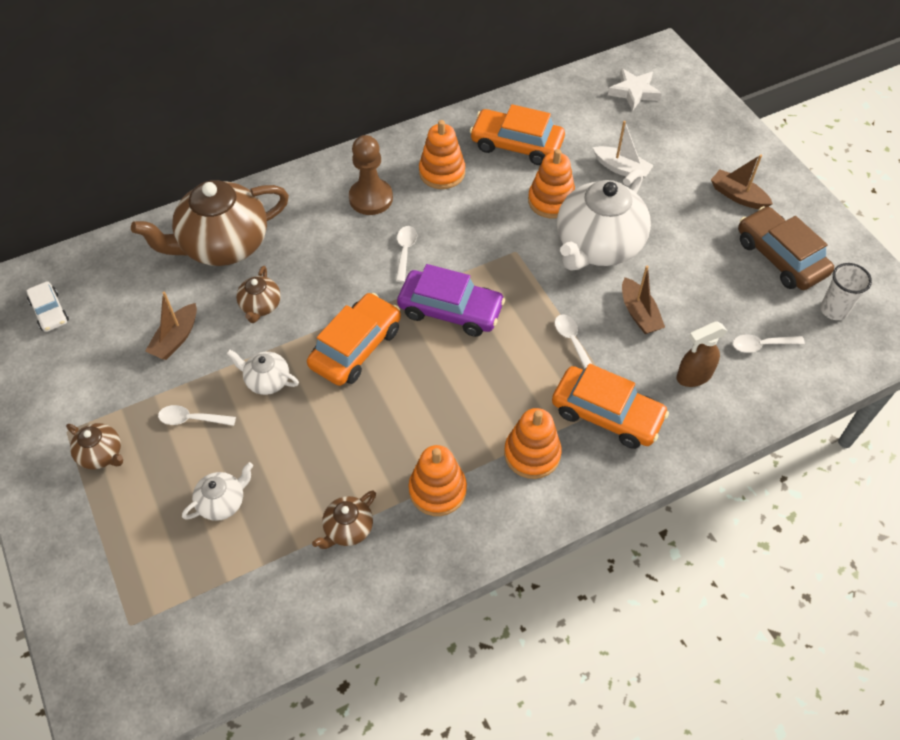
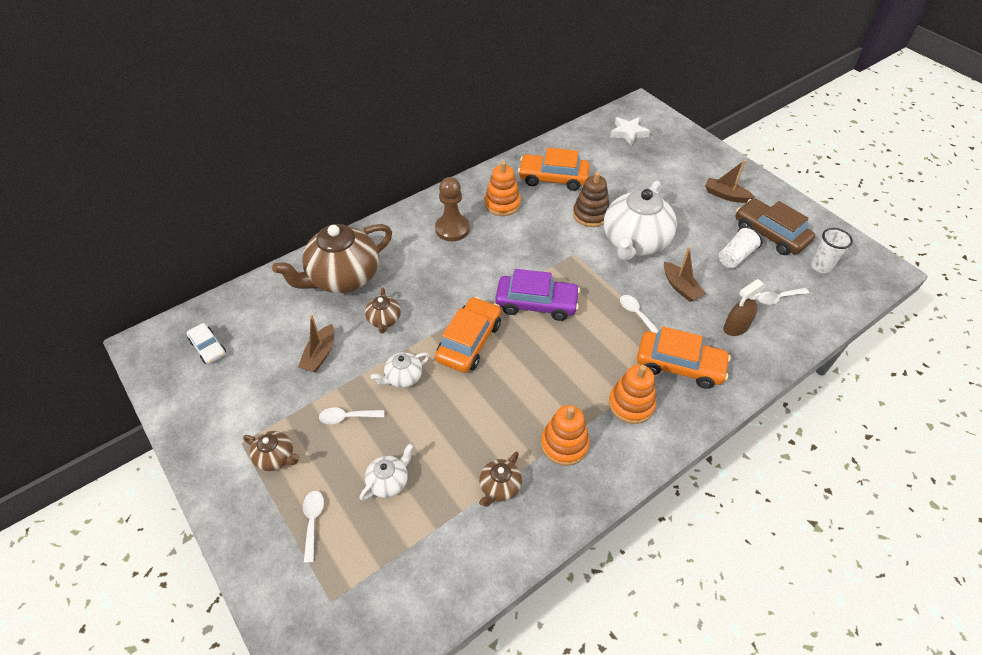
camera: 10 degrees left, 5 degrees down
(267, 381) = (403, 377): white teapot -> white teapot turned 45 degrees counterclockwise
(405, 251) = (489, 264): white spoon -> white spoon (313, 521)
(551, 201) = (590, 215): orange stacking toy -> brown stacking toy
(621, 169) = (635, 186): white boat -> none
(724, 282) = (735, 256): none -> white cup

